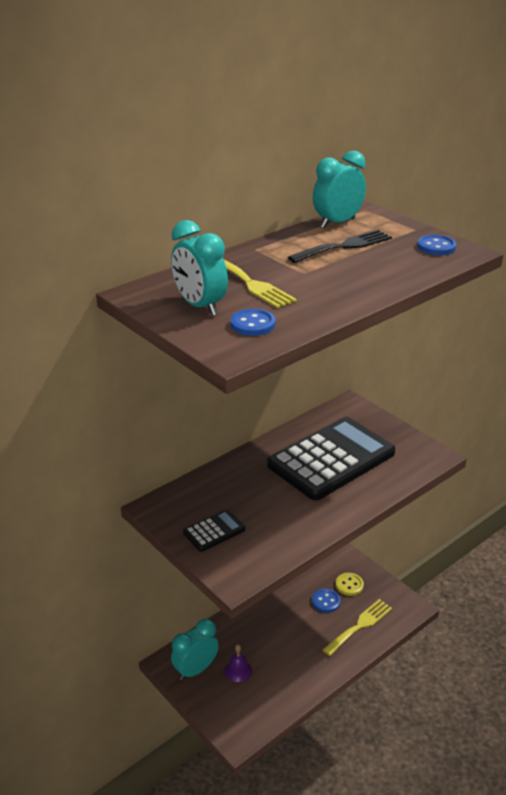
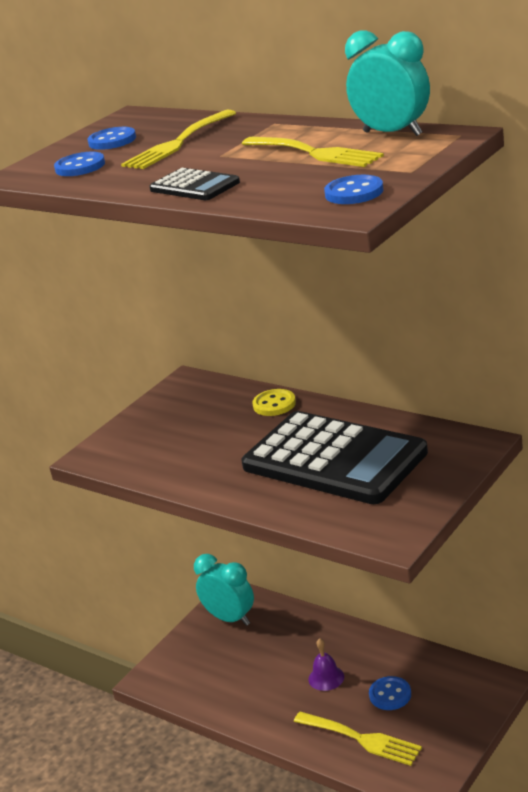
camera: 80 degrees right, 5 degrees down
(200, 306) = (112, 141): turquoise clock -> blue button
(214, 531) = (161, 423): black calculator -> black calculator (194, 186)
(238, 670) = (241, 651): purple bell -> purple bell (326, 678)
(345, 246) = (315, 153): black fork -> yellow fork
(349, 585) = (434, 710): yellow button -> yellow button (274, 404)

